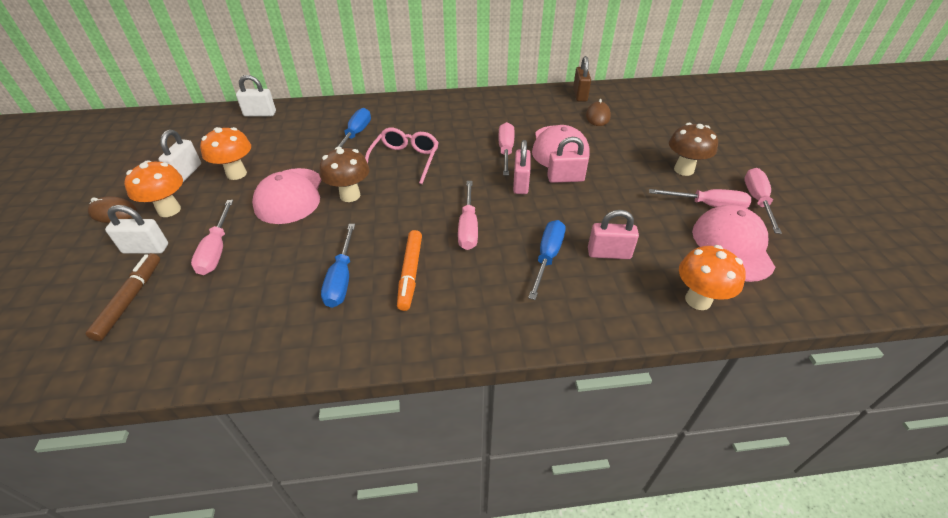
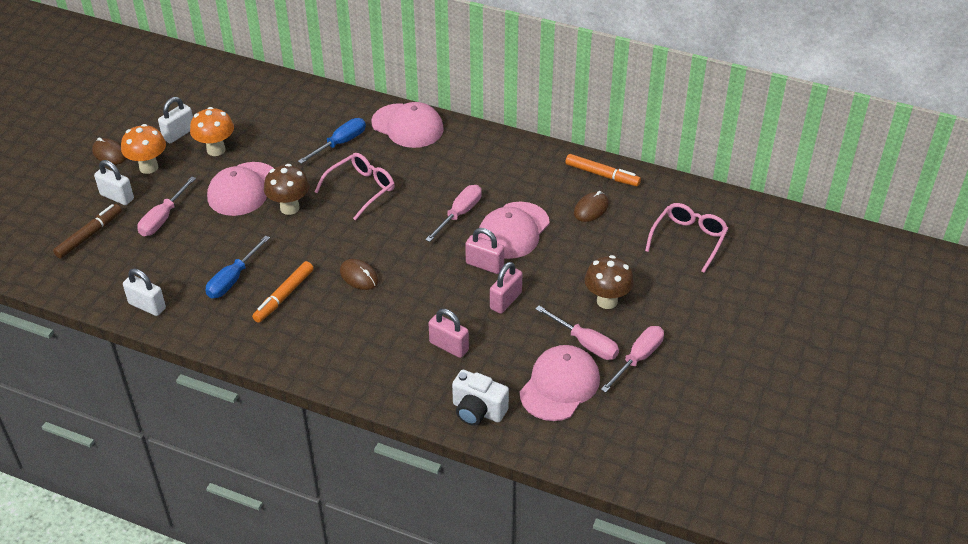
camera: 30 degrees right, 0 degrees up
(260, 114) = (273, 86): white padlock -> white padlock (147, 306)
(403, 108) = (407, 126): none -> pink cap
(468, 227) = (359, 276): pink screwdriver -> brown mouse
(520, 184) = (440, 254): pink padlock -> pink padlock (506, 300)
(547, 257) = (397, 328): blue screwdriver -> none
(580, 95) = (602, 175): brown padlock -> orange marker
(683, 113) = (688, 240): none -> pink glasses
(698, 300) = (478, 411): orange mushroom -> white camera

